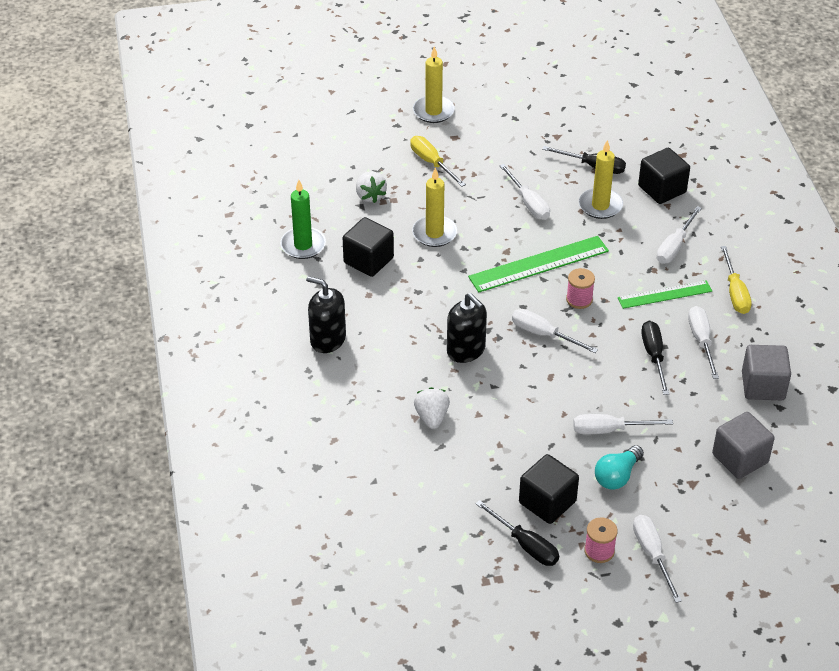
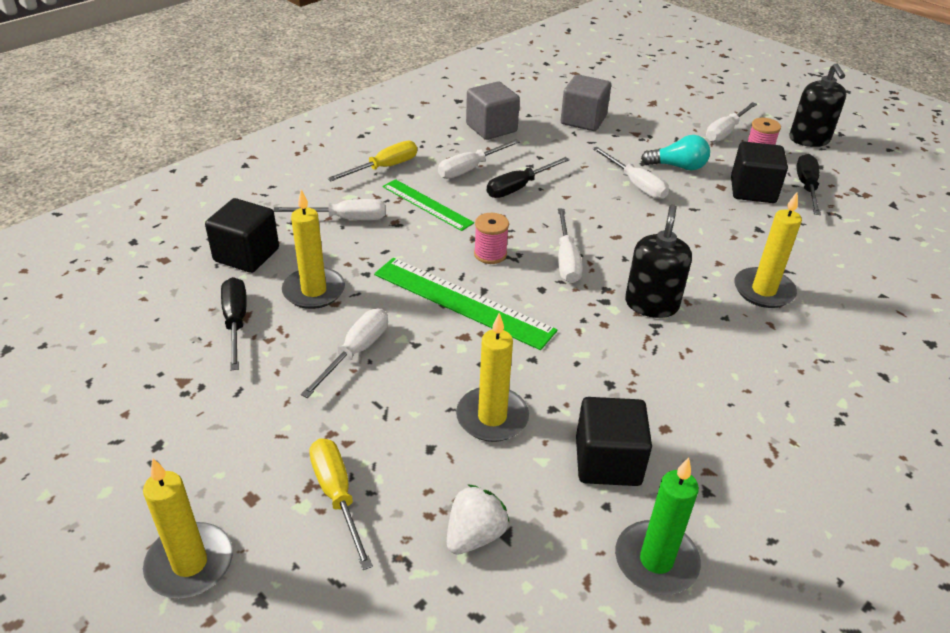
camera: 125 degrees left, 5 degrees down
(328, 339) = (777, 428): black soap dispenser -> black soap dispenser (809, 139)
(432, 163) = (337, 496): yellow screwdriver -> yellow screwdriver turned 135 degrees clockwise
(432, 417) = (763, 291): white strawberry -> yellow candle

